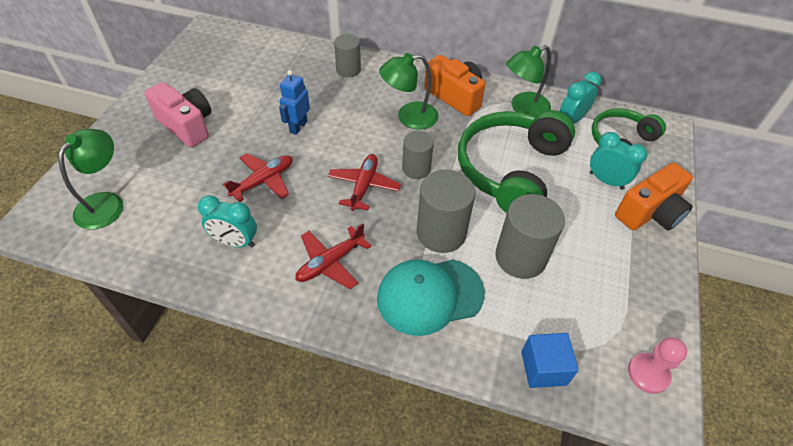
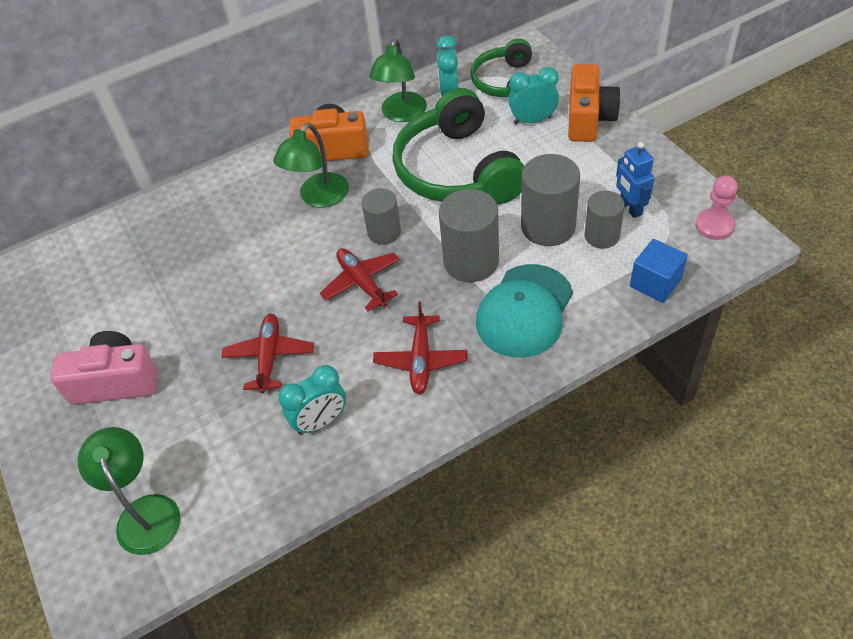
camera: 40 degrees left, 0 degrees up
(298, 127) = (230, 288): blue robot -> blue robot (630, 208)
(348, 70) = (201, 203): grey cylinder -> grey cylinder (602, 236)

